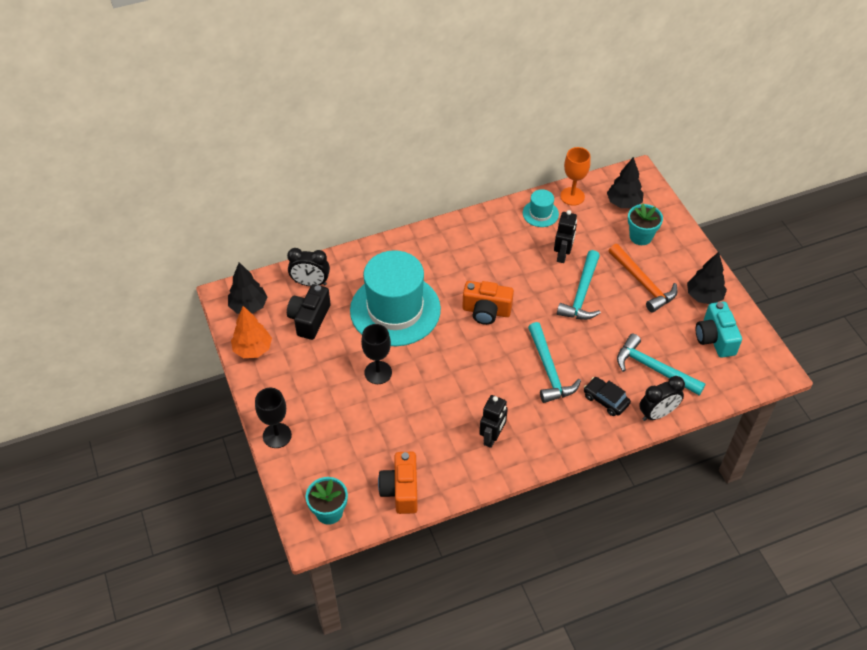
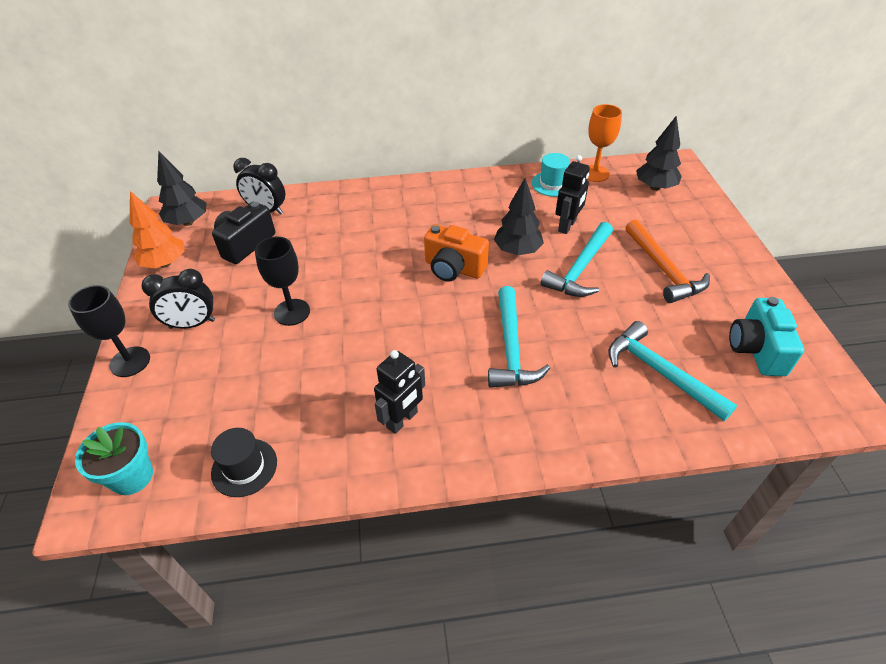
camera: 15 degrees right, 5 degrees down
(395, 310) = (346, 250): turquoise hat -> none
(401, 490) = (244, 467): orange camera -> black hat
(605, 400) = (580, 401): black car -> none
(640, 236) = (670, 221): turquoise flower pot -> none
(657, 414) = (654, 435): black clock -> black clock (192, 324)
(704, 296) = (745, 297): black tree -> black tree (517, 251)

